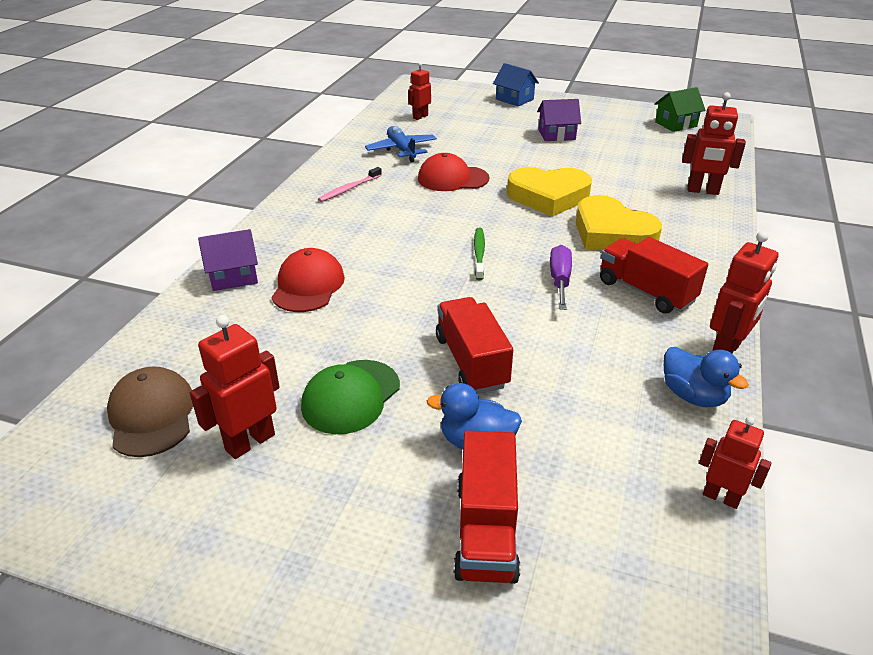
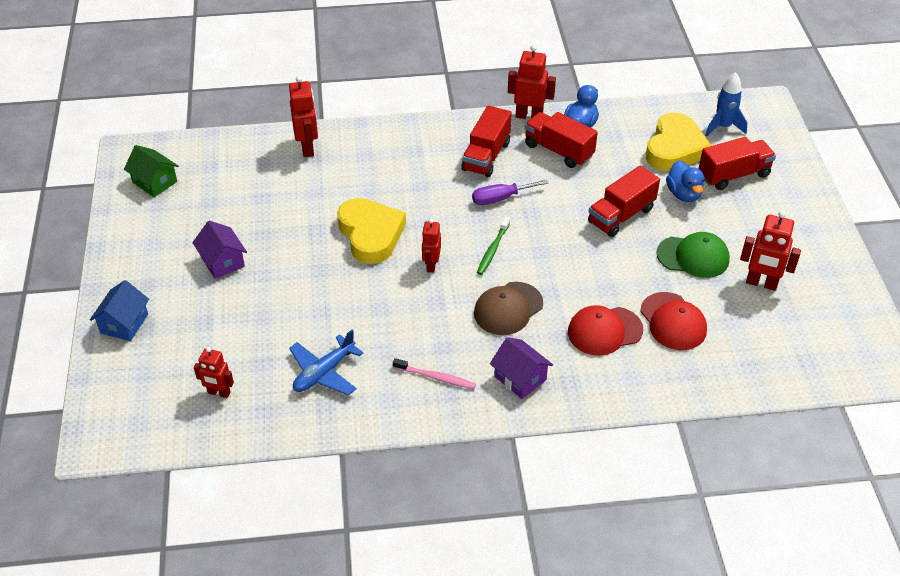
camera: 115 degrees left, 10 degrees up
(152, 415) = (783, 339): brown cap -> brown cap (508, 308)
(233, 276) = (627, 384): purple house -> purple house (520, 378)
(452, 178) = (370, 308): red cap -> red cap (673, 321)
(479, 253) = (492, 250): green toothbrush -> green toothbrush turned 45 degrees counterclockwise
(612, 233) = (414, 185): yellow heart -> yellow heart (674, 148)
(630, 587) = (723, 127): none -> blue rocket
(634, 353) = (558, 151): none -> red truck
(721, 497) = (649, 107): red robot -> red robot (431, 265)

